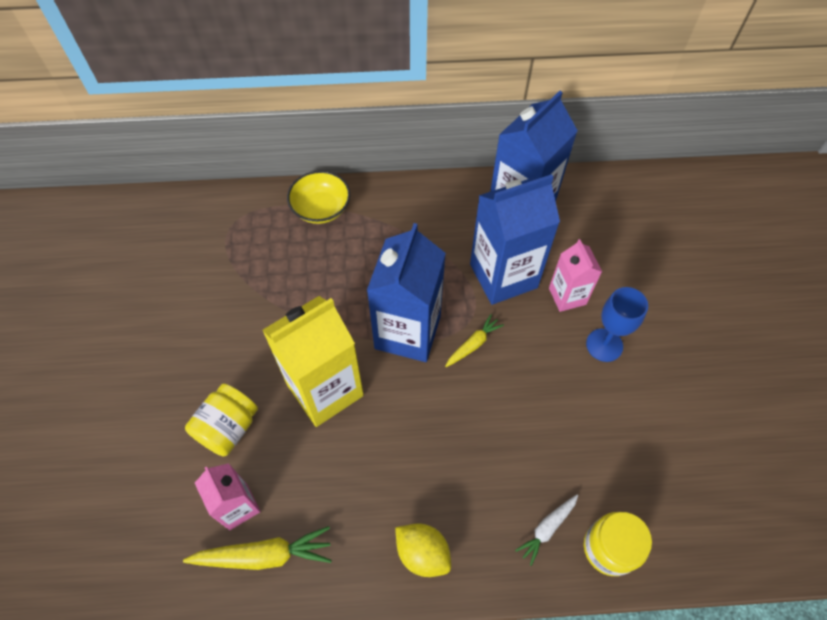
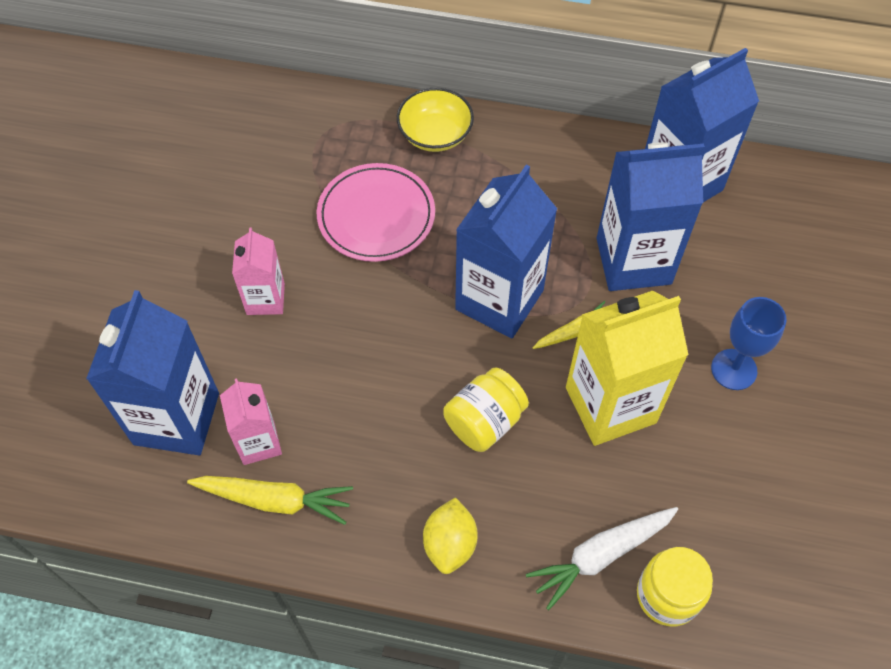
camera: 15 degrees right, 0 degrees up
(161, 503) = (176, 418): none -> blue carton
(228, 428) = (268, 357): yellow jar -> yellow jar (484, 421)
(290, 285) = (376, 216): none -> pink plate
(325, 390) = (386, 341): yellow carton -> yellow carton (610, 405)
(422, 553) = (450, 544): yellow lemon -> yellow lemon turned 45 degrees clockwise
(547, 529) = (601, 555): white carrot -> white carrot, size x1.66
(567, 296) = (705, 302): pink carton -> pink carton (265, 299)

